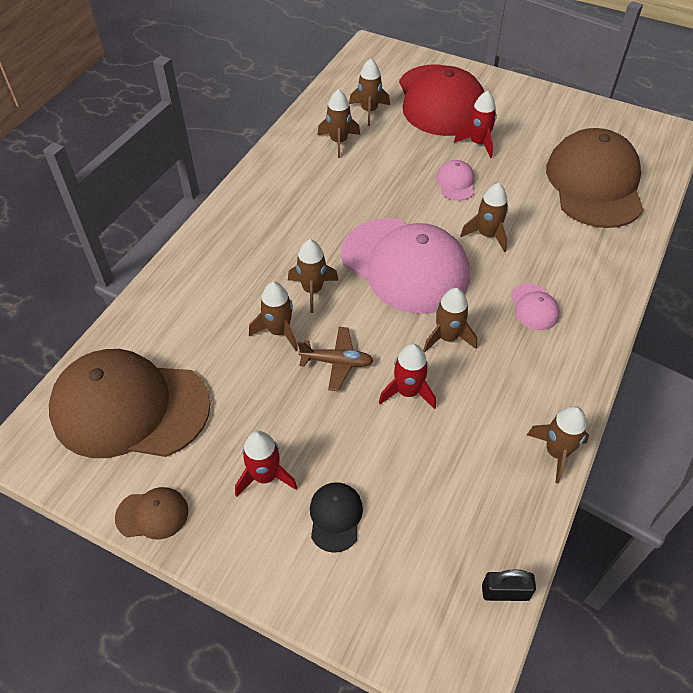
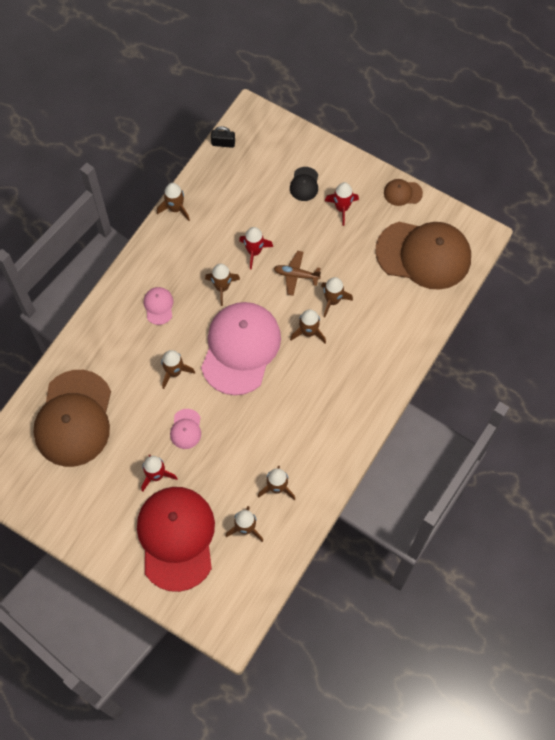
camera: 175 degrees left, 15 degrees up
(405, 265) = (240, 348): pink cap -> pink cap turned 60 degrees clockwise

